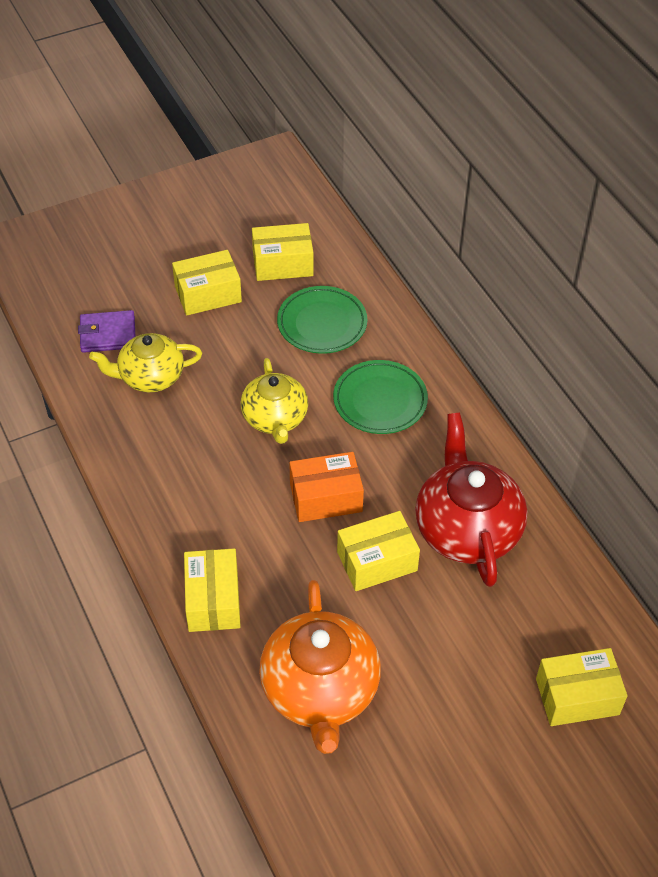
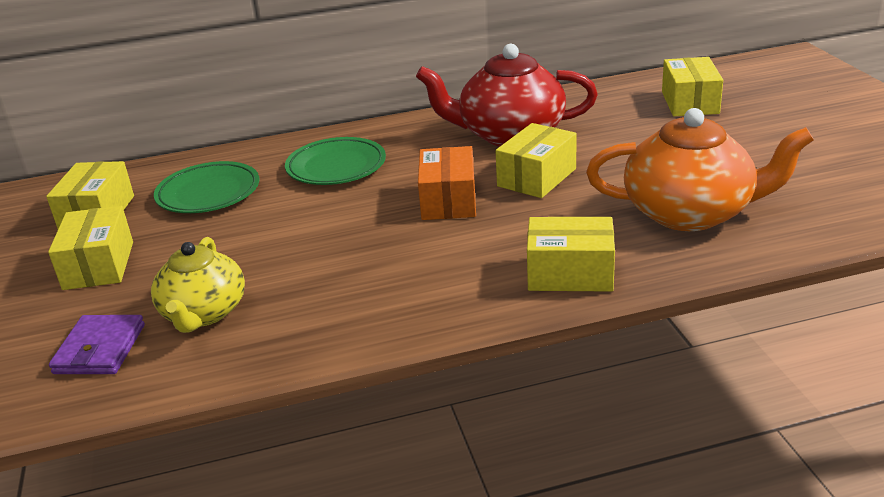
camera: 75 degrees left, 20 degrees down
(275, 418) = (325, 226): yellow teapot -> none
(377, 561) = (536, 177): yellow box -> yellow box turned 45 degrees clockwise

